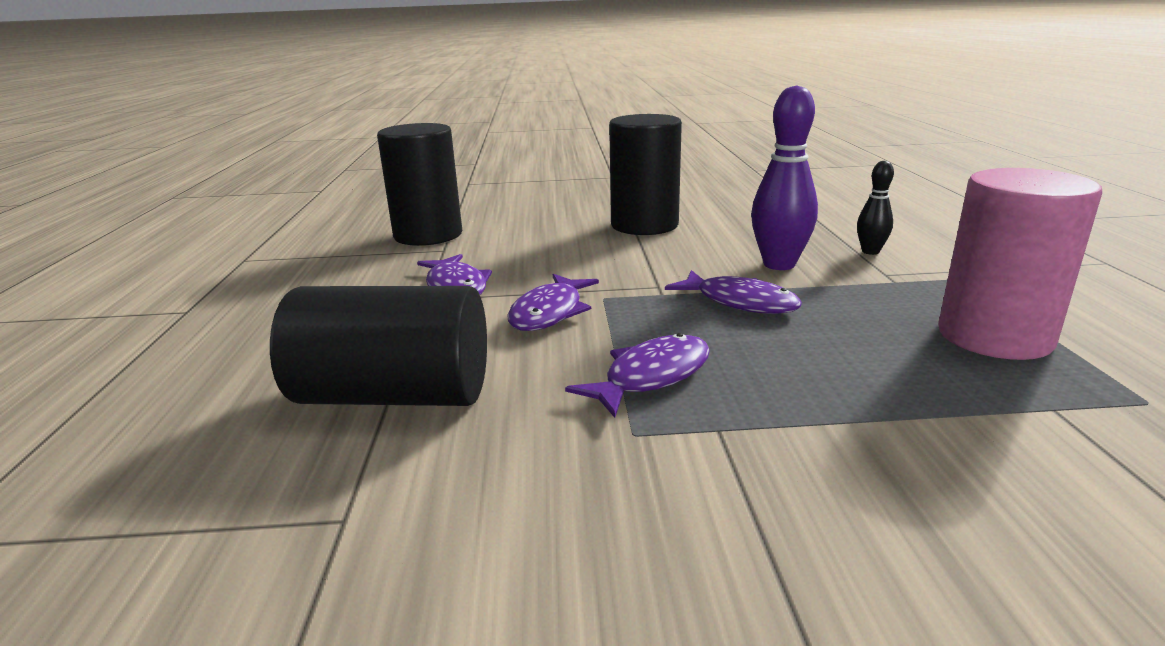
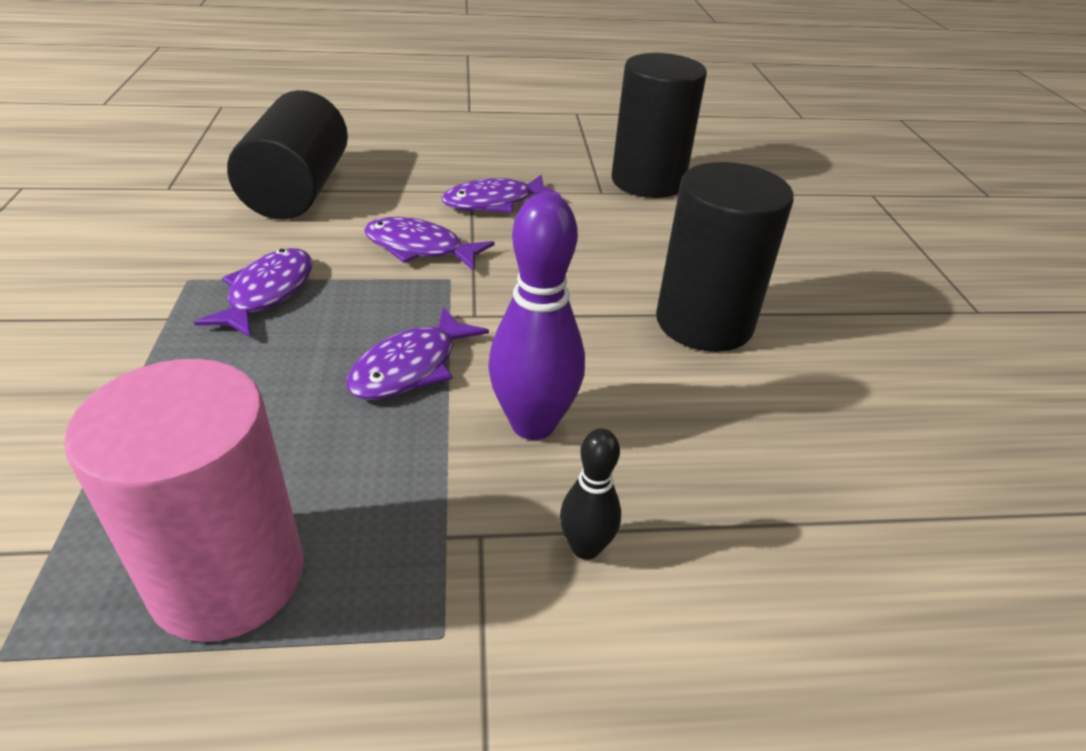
camera: 85 degrees right, 15 degrees up
(651, 377) = (267, 293): purple fish -> purple fish turned 120 degrees counterclockwise

